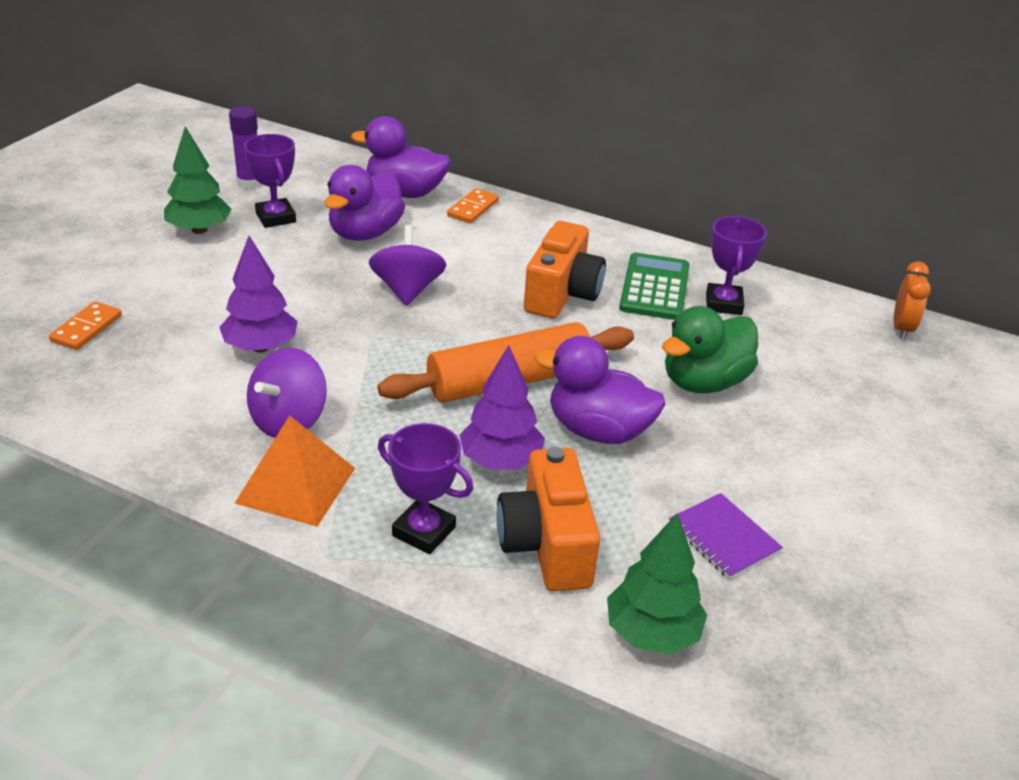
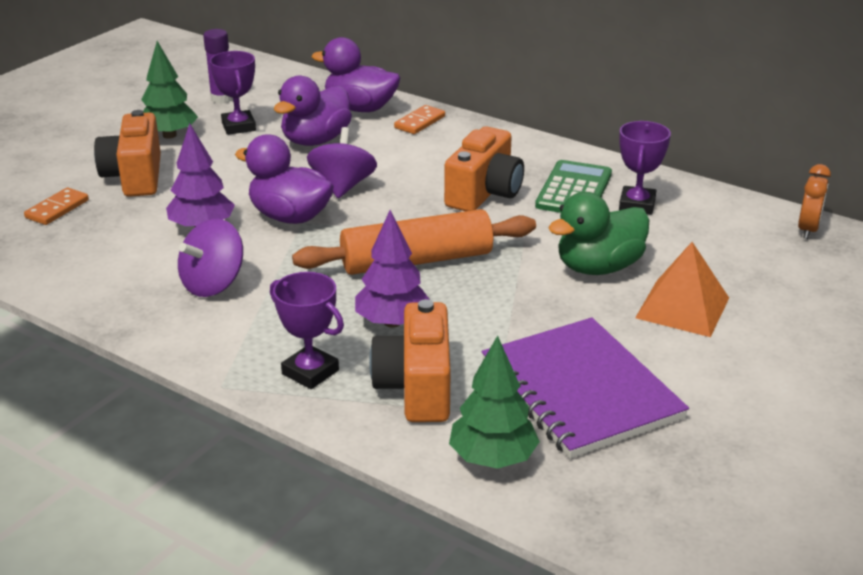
camera: 10 degrees right, 5 degrees down
(170, 284) = (135, 177): none -> orange camera
(296, 485) = (208, 333): orange pyramid -> orange pyramid (682, 308)
(598, 430) = (487, 302): purple duck -> purple duck (290, 217)
(723, 538) = (580, 390): purple notebook -> purple notebook, size x2.07

